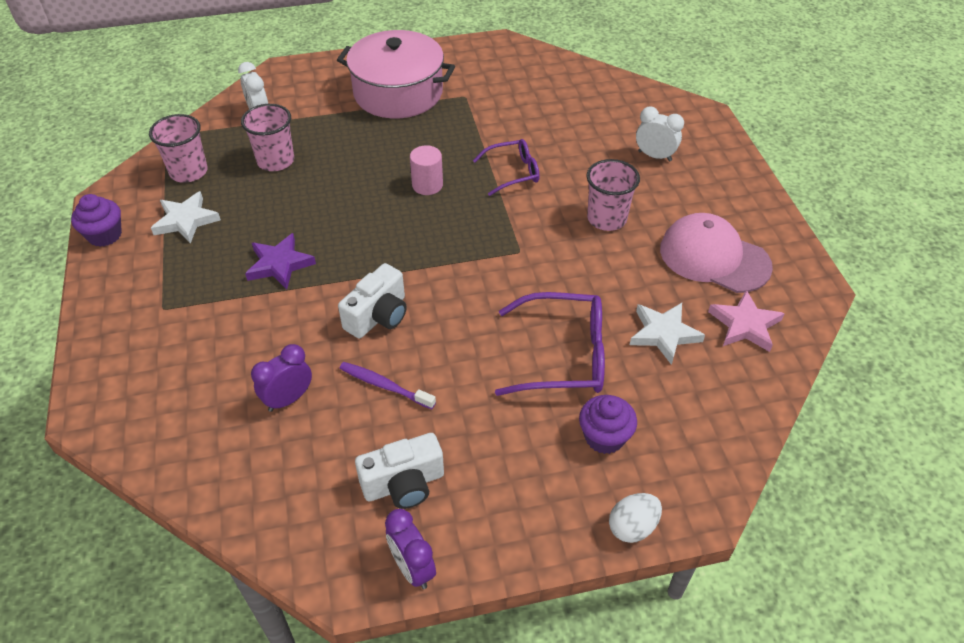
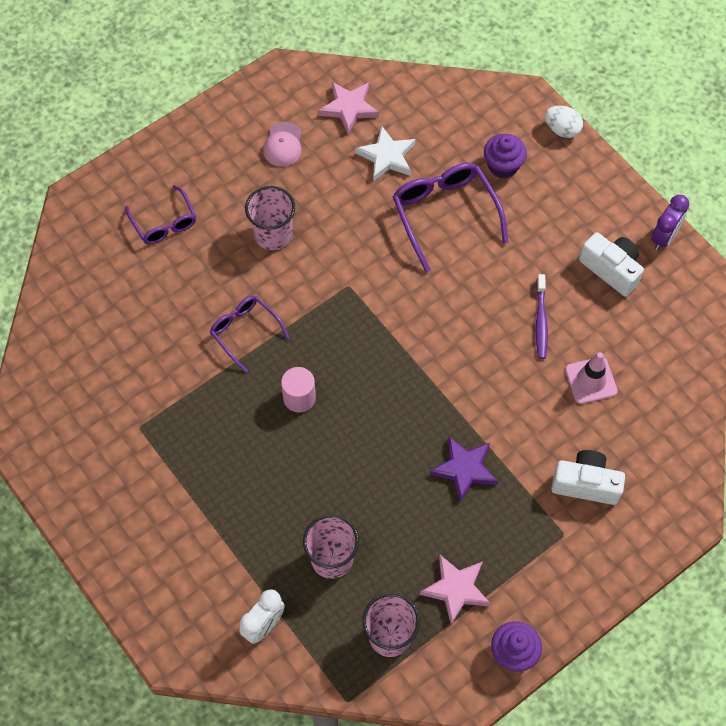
camera: 115 degrees left, 15 degrees up
(186, 220) = (456, 589): white star -> pink star
(288, 399) = (591, 380): purple clock -> pink traffic cone
(378, 316) = (477, 359): white camera -> white camera (586, 484)
(398, 93) = (162, 498): pink pot -> none
(654, 156) = (164, 223): white clock -> purple glasses
(714, 257) = (283, 144): pink cap -> pink cap, size x0.53

